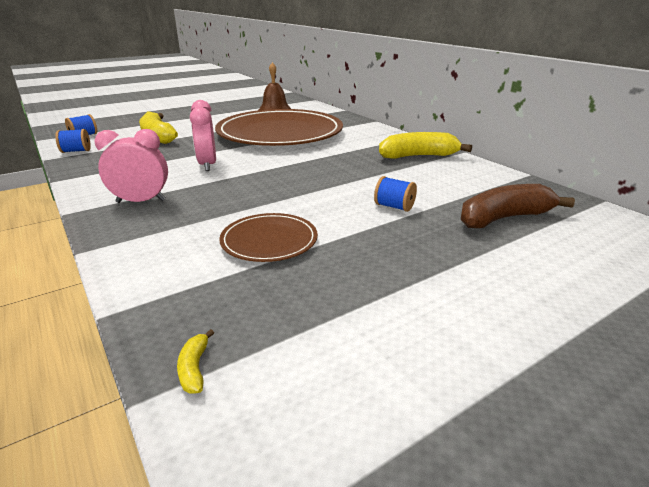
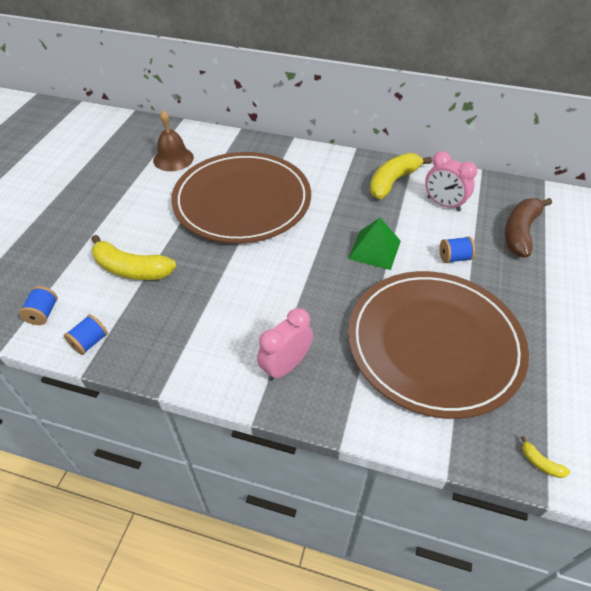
camera: 40 degrees left, 20 degrees up
(207, 165) = (257, 286): pink clock -> pink clock (443, 204)
(269, 240) = (434, 344): brown plate -> brown plate, size x2.23
(329, 179) = (374, 249): none -> green pyramid

